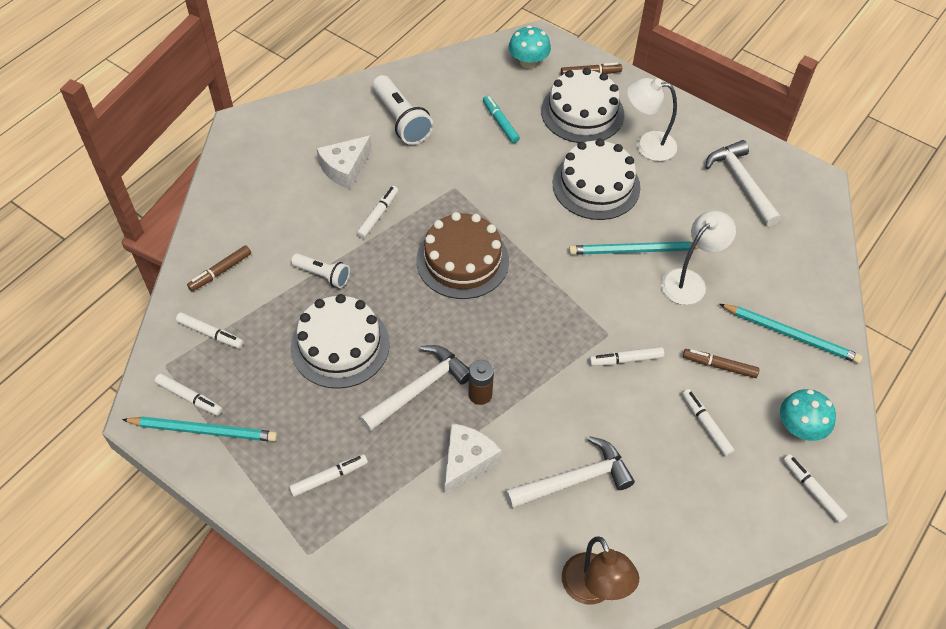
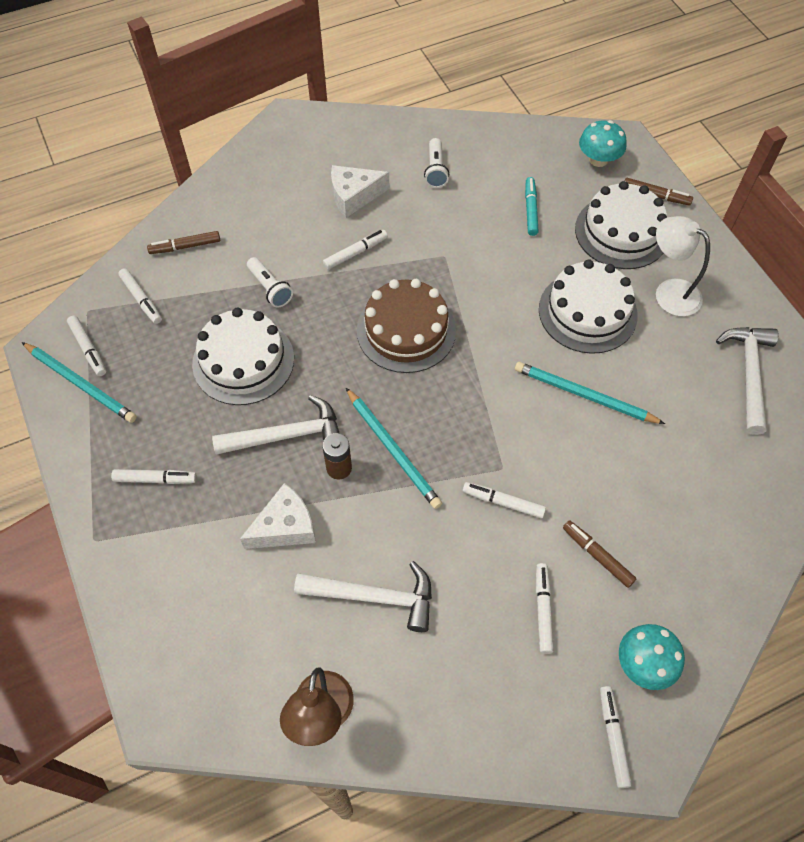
camera: 30 degrees right, 5 degrees up
(401, 120) = (435, 170): white flashlight -> white flashlight, size x0.62
(689, 281) = (623, 452): white lamp -> none
(791, 335) = (698, 561): turquoise pencil -> turquoise pencil (393, 450)

